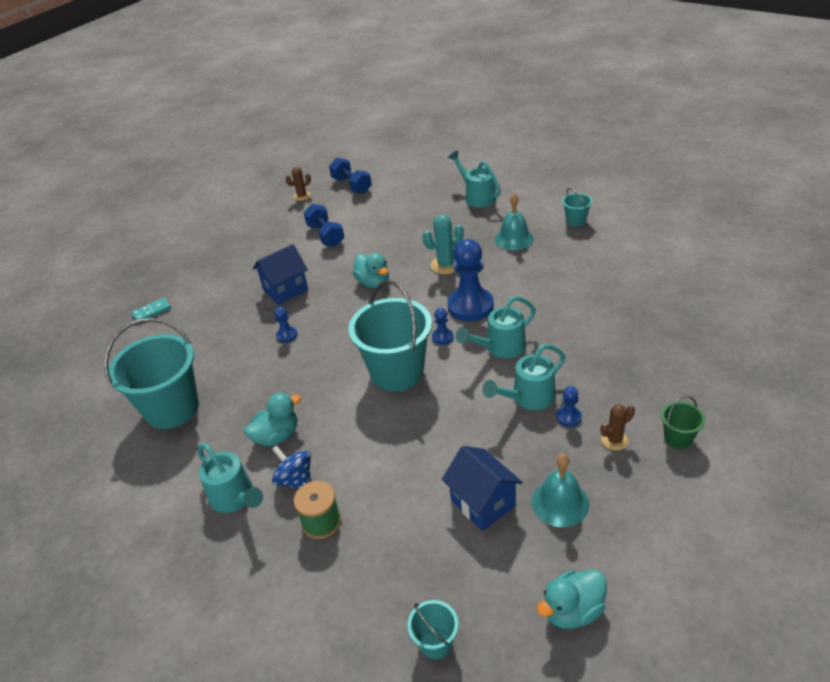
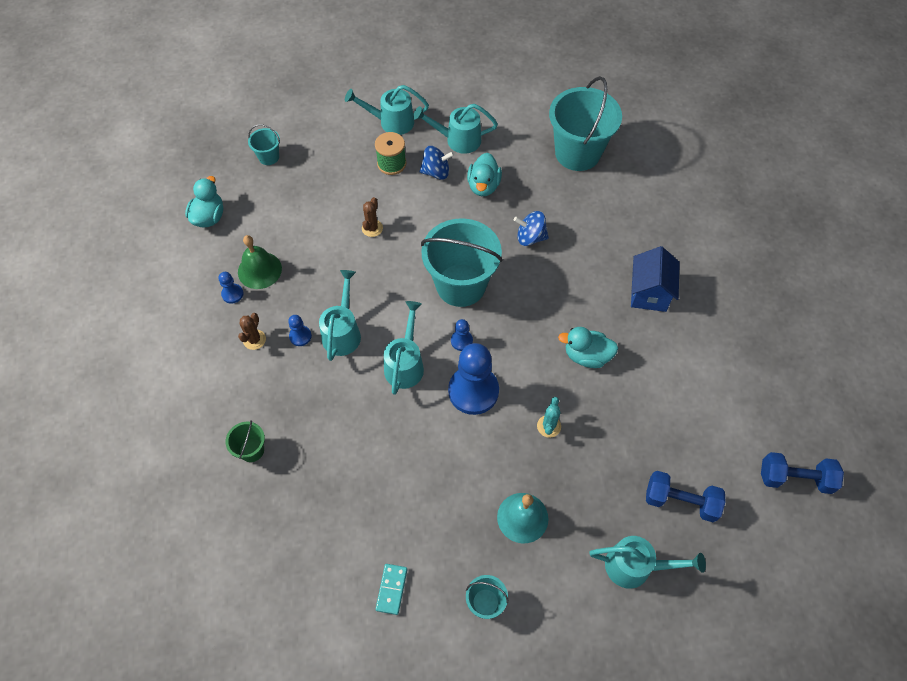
camera: 130 degrees right, 20 degrees up
(152, 312) = (719, 198): turquoise domino -> turquoise domino (391, 589)
(262, 575) = (391, 122): none -> turquoise watering can
(287, 335) = (584, 255): blue pawn -> blue pawn (232, 294)
(302, 196) = (818, 418): brown cactus -> brown cactus (372, 228)
(303, 371) = (530, 237): none -> blue spinning top
(326, 235) = (709, 381): blue dumbbell -> blue dumbbell (680, 501)
(445, 265) = (548, 426): turquoise cactus -> turquoise cactus, size x0.65
(483, 503) = (307, 237): blue house -> none
(560, 503) = (259, 270): turquoise bell -> green bell
(678, 438) = (210, 372): green bucket -> green bucket (251, 450)

